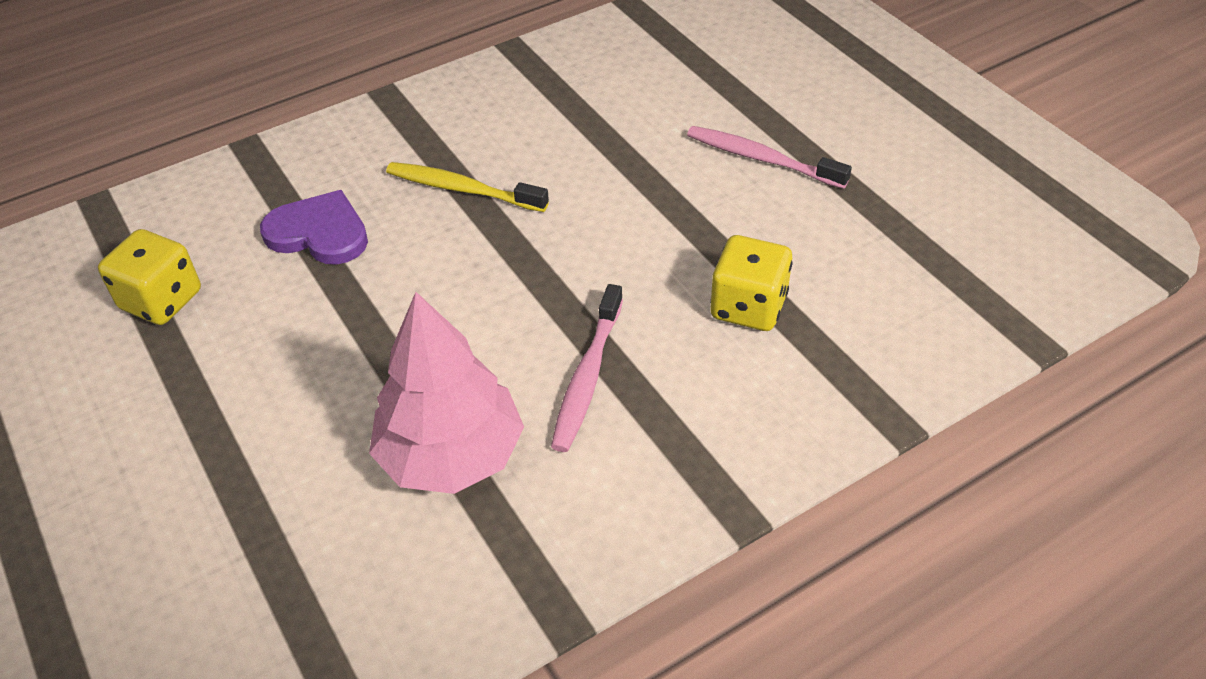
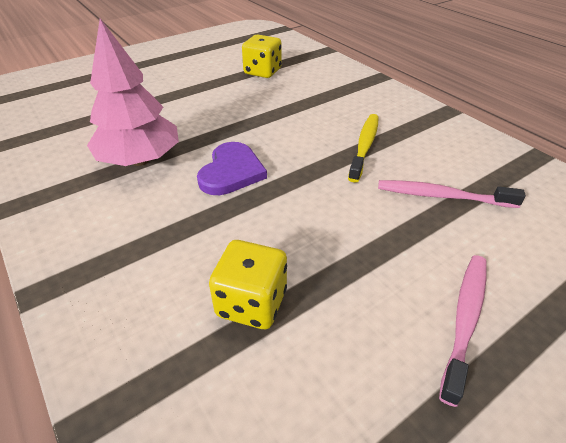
camera: 85 degrees right, 5 degrees down
(319, 233) = (314, 103): purple heart -> purple heart (231, 172)
(587, 377) = (188, 210): pink toothbrush -> pink toothbrush (442, 196)

